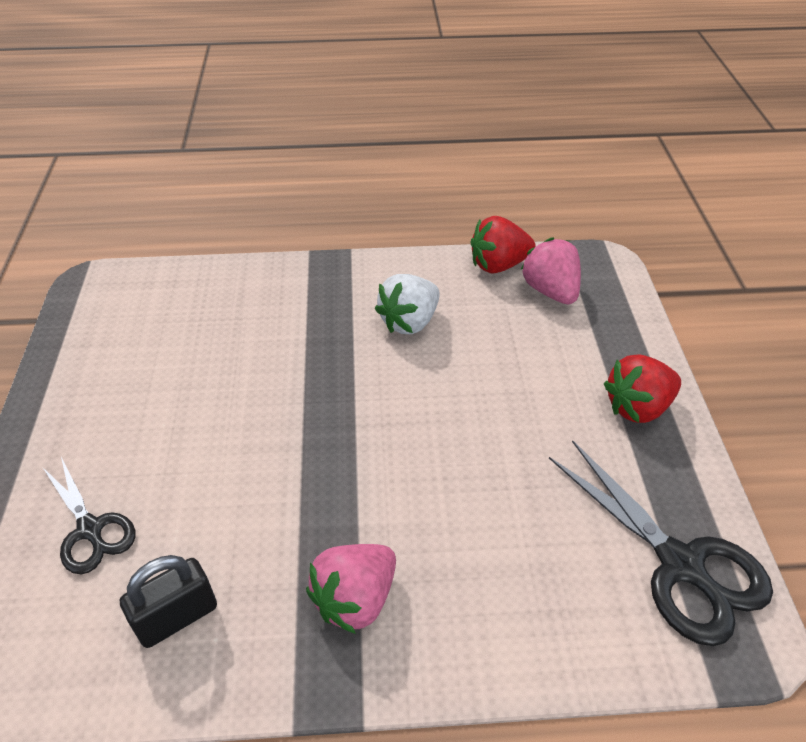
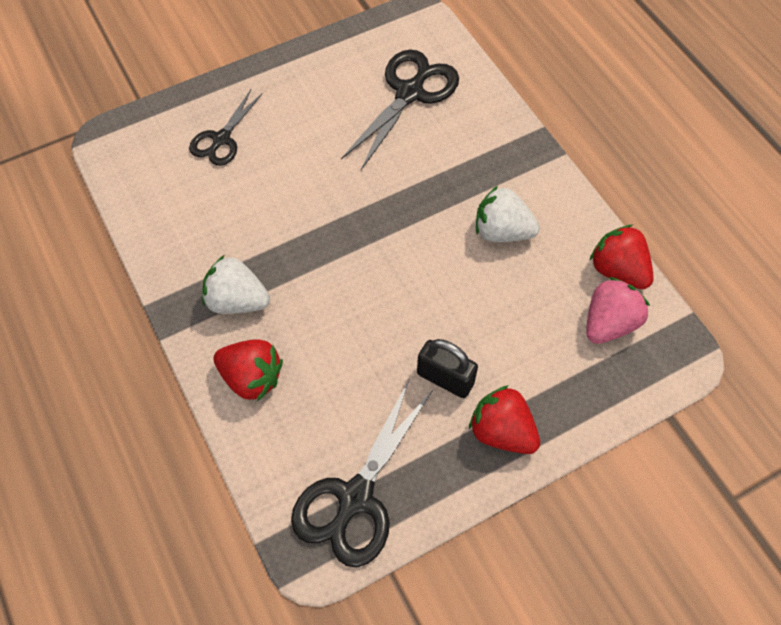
camera: 65 degrees right, 15 degrees up
(177, 617) = (185, 214): black padlock -> black padlock (445, 378)
(185, 326) = (410, 93): none -> black scissors
(355, 599) = (237, 301): pink strawberry -> white strawberry
(479, 622) = (251, 378): none -> red strawberry

